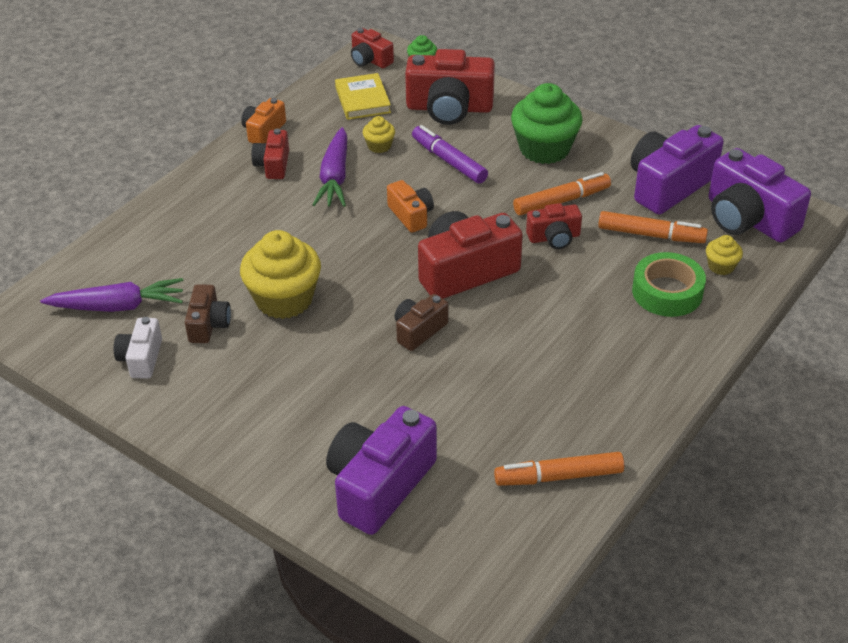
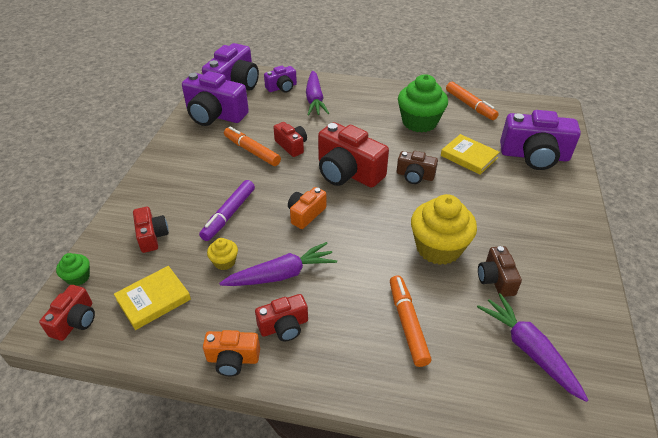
camera: 115 degrees left, 0 degrees up
(141, 358) = (559, 303): white camera -> none
(208, 324) = (496, 279): brown camera -> brown camera turned 75 degrees counterclockwise
(424, 405) = (469, 157): none -> yellow book
(449, 108) = (152, 236): red camera -> red camera, size x0.54
(544, 149) = (194, 172): green cupcake -> green cupcake (419, 122)
(651, 235) = (267, 113): orange marker -> orange marker (407, 324)
(667, 292) = (315, 99): green tape -> purple carrot
(721, 266) = (282, 87): yellow cupcake -> purple camera

